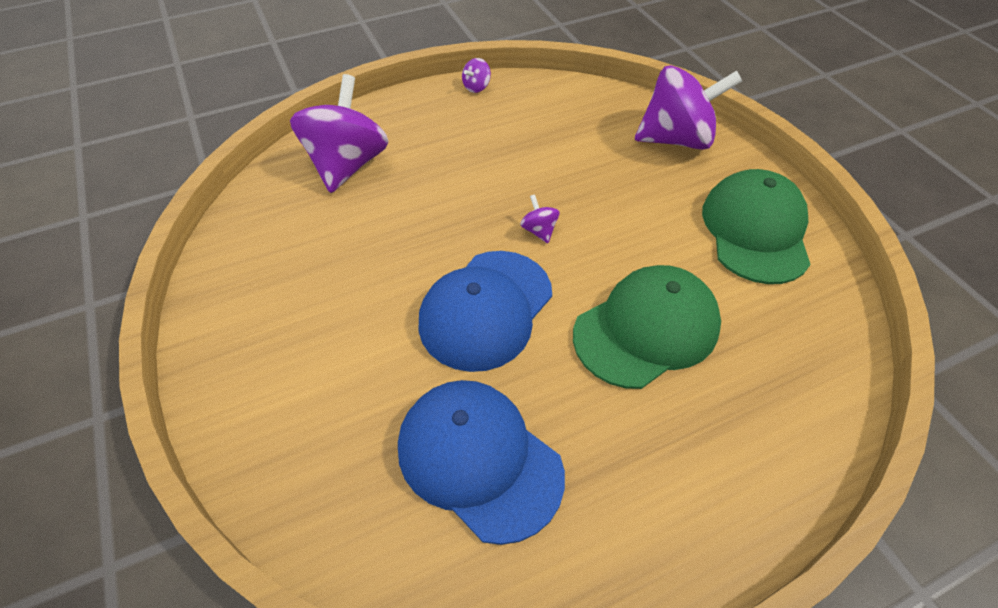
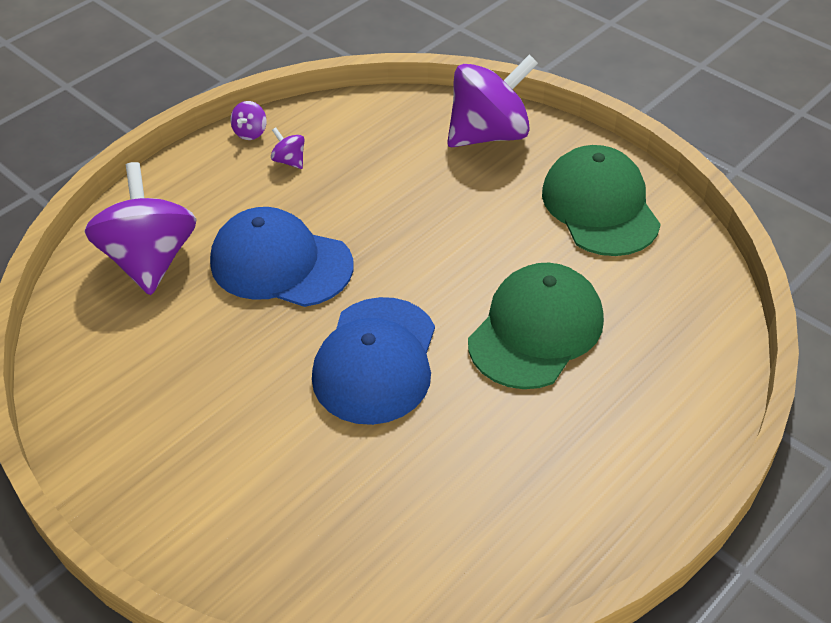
camera: 20 degrees left, 5 degrees down
(479, 459) = (434, 493): blue cap -> blue cap (281, 264)
(539, 230) = (392, 268): purple spinning top -> purple spinning top (289, 161)

